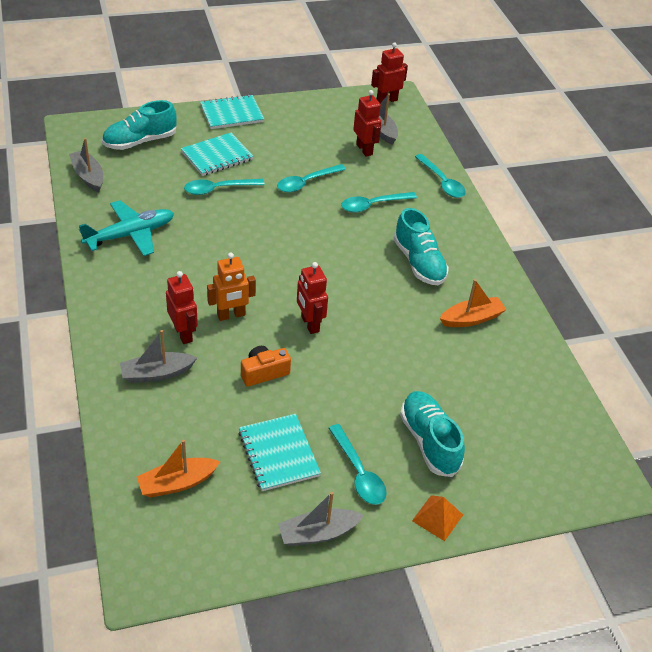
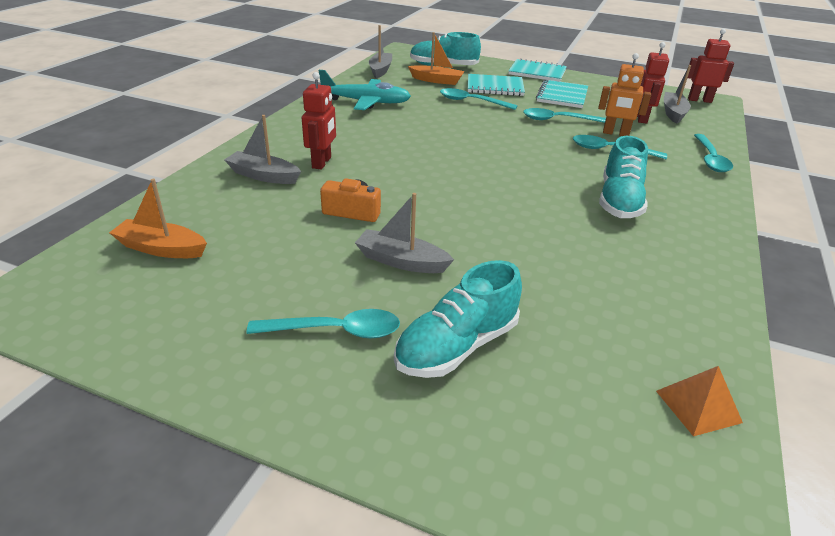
camera: 40 degrees right, 10 degrees down
(231, 315) = (378, 167): orange robot -> orange robot (615, 133)
(279, 453) = (279, 273): turquoise notebook -> turquoise notebook (562, 96)
(309, 324) = (443, 198): red robot -> none
(318, 533) = (215, 360): grey boat -> grey boat (401, 261)
(358, 472) = (335, 331): turquoise spoon -> turquoise spoon turned 105 degrees counterclockwise
(429, 441) = (456, 346): turquoise shoe -> turquoise shoe turned 150 degrees counterclockwise
(437, 517) = (370, 431): orange pyramid -> orange pyramid (698, 406)
(471, 319) = (640, 264): orange boat -> orange boat (437, 80)

